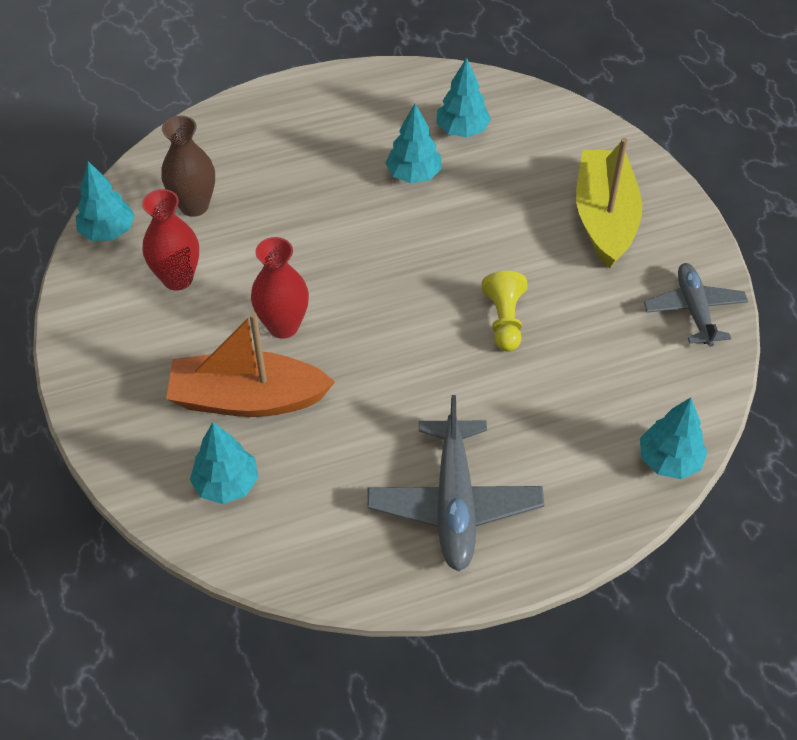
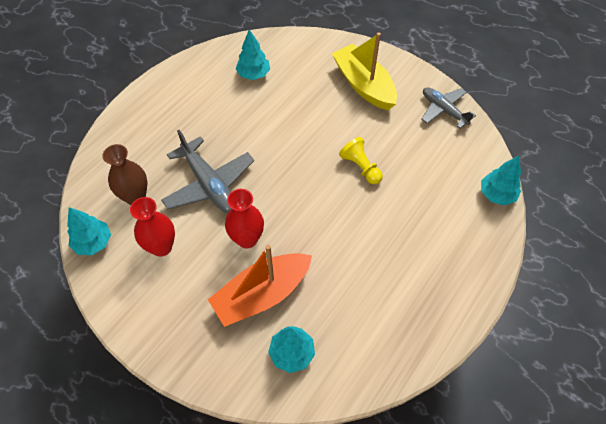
camera: 35 degrees left, 5 degrees up
(413, 174) = (248, 112): turquoise tree -> none
(454, 503) = (419, 283): grey plane -> grey plane (209, 184)

